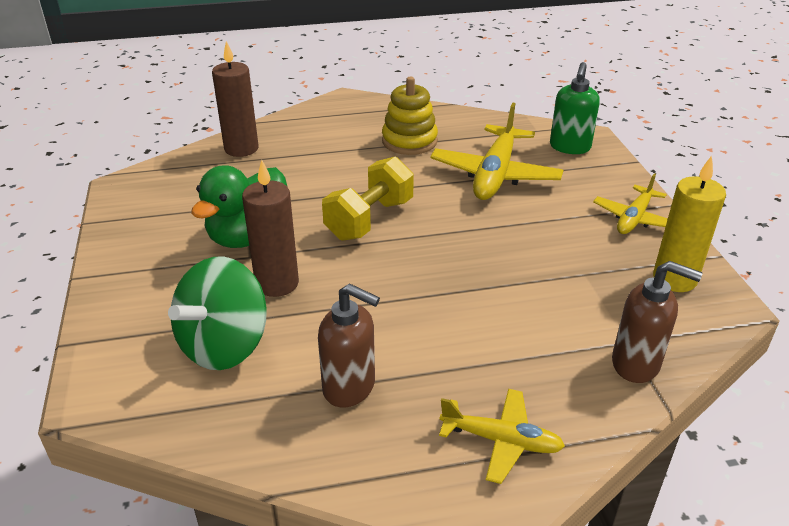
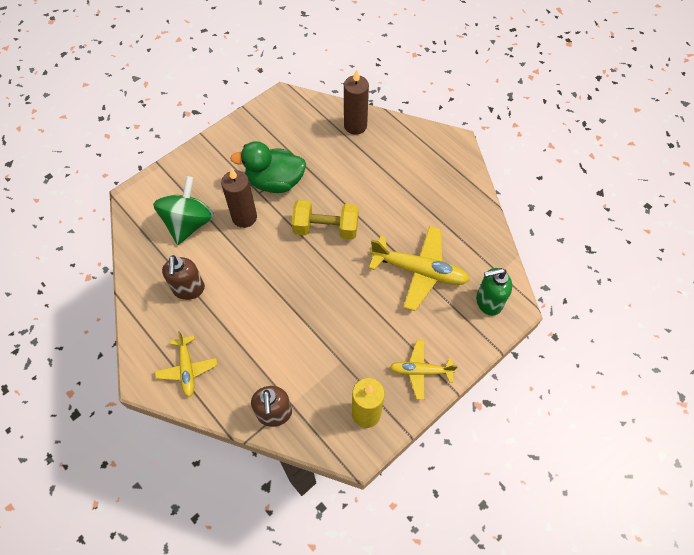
camera: 60 degrees right, 25 degrees up
(224, 345) = (189, 223): green spinning top -> green spinning top turned 105 degrees clockwise
(409, 141) = (427, 205): yellow stacking toy -> none
(495, 174) = (419, 271): yellow plane -> yellow plane turned 150 degrees counterclockwise

